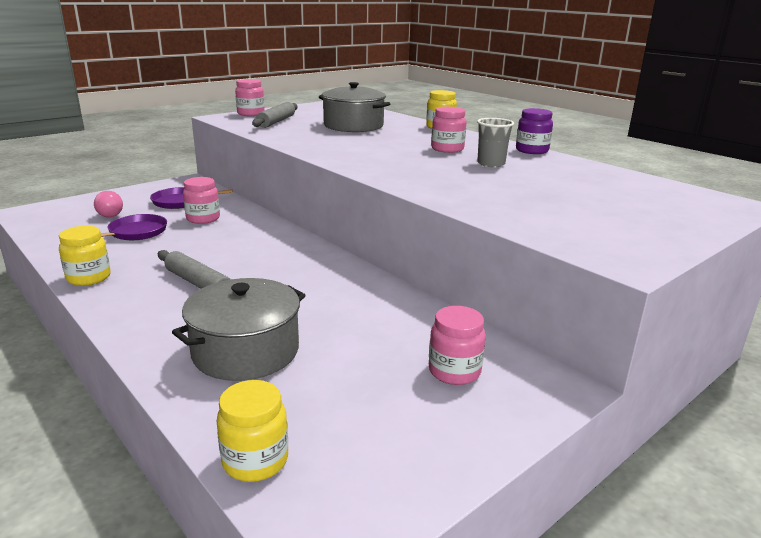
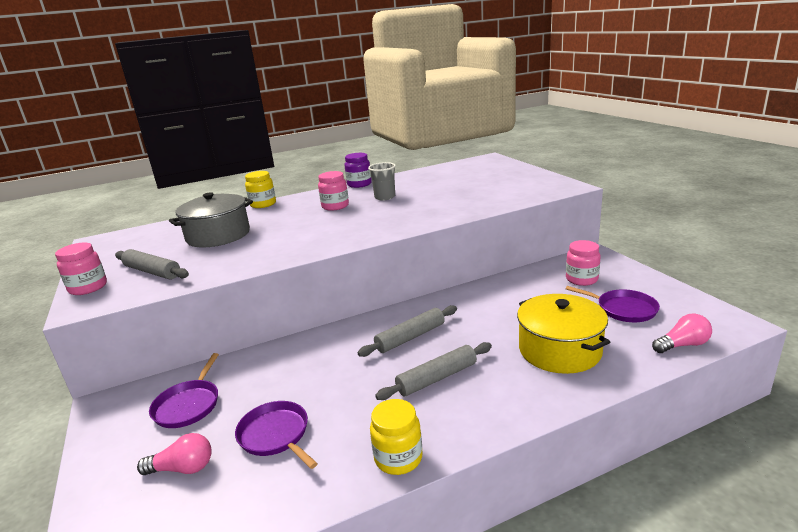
camera: 70 degrees left, 0 degrees up
(203, 218) = (264, 383): pink jar -> none
(246, 351) = (559, 350): grey pot -> yellow pot
(255, 460) = (682, 345): yellow jar -> pink light bulb
(274, 264) = (410, 337): none -> grey rolling pin
(363, 408) = (623, 309): none -> purple pan

